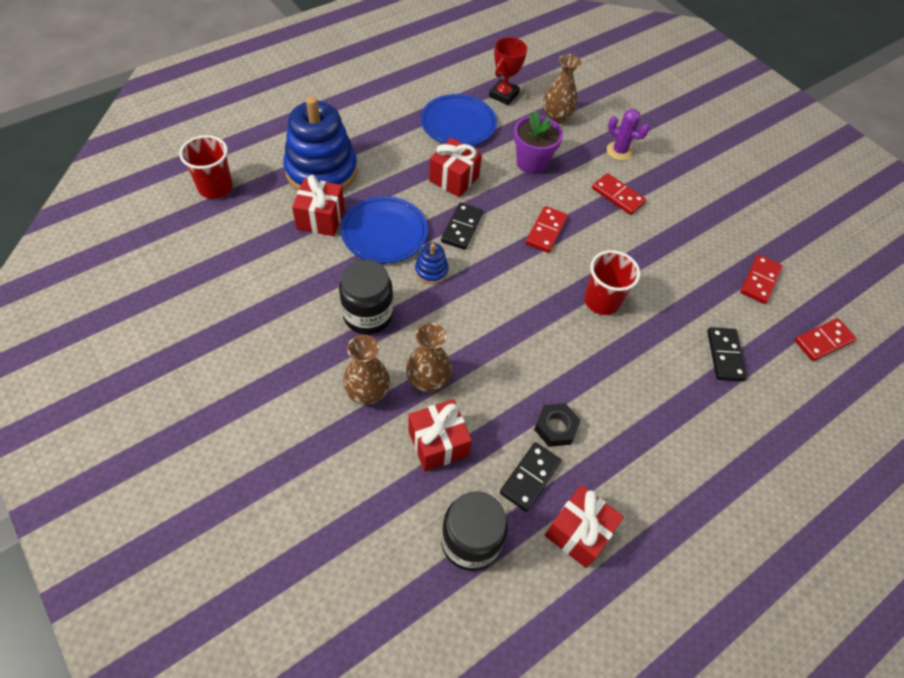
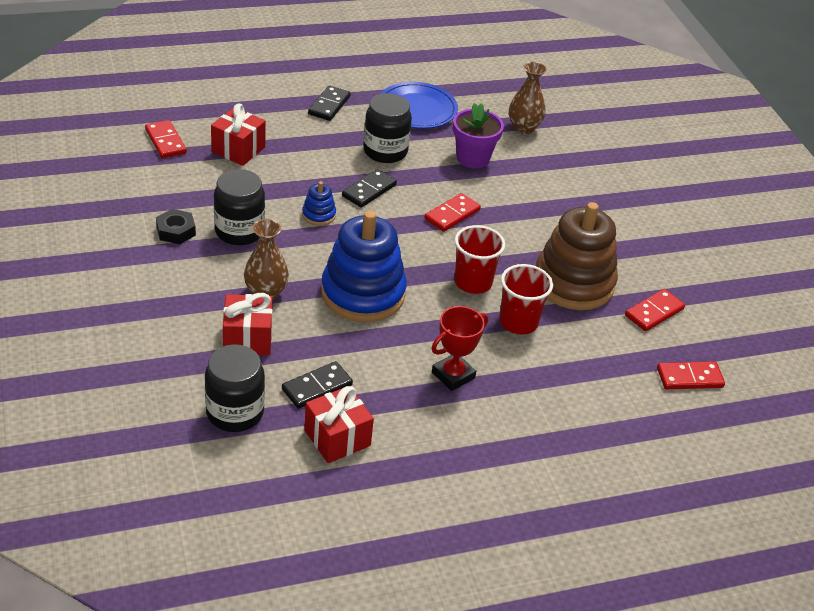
camera: 20 degrees right, 15 degrees down
(215, 187) = (156, 103): red cup -> red cup (518, 322)
(321, 171) = (260, 114): blue stacking toy -> blue stacking toy (363, 293)
(367, 392) = (206, 285): brown vase -> none
(384, 232) = (292, 175): blue plate -> none
(454, 179) = (385, 151): red gift -> black jar
(503, 95) = (479, 97): red trophy -> red trophy (453, 375)
(555, 427) = (364, 360): black nut -> black nut (176, 231)
(617, 196) = (546, 206): red domino -> red domino (165, 141)
(619, 151) = (573, 171): purple cactus -> none
(682, 271) = (573, 283): none -> brown stacking toy
(725, 355) = (573, 358): black domino -> black domino (329, 105)

